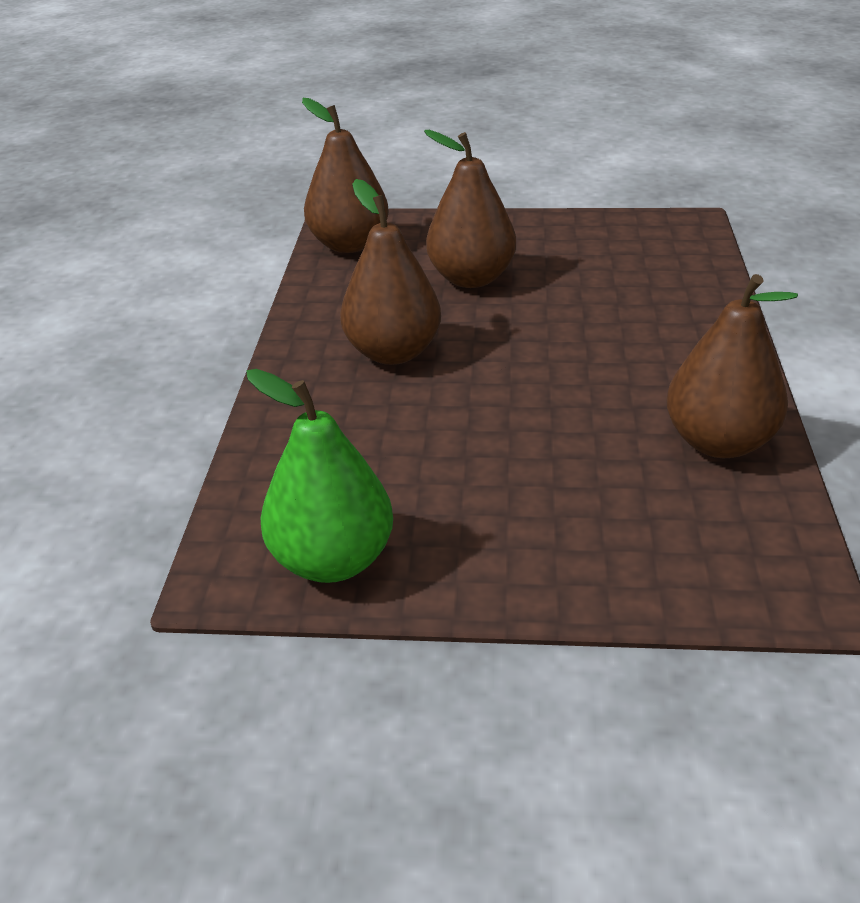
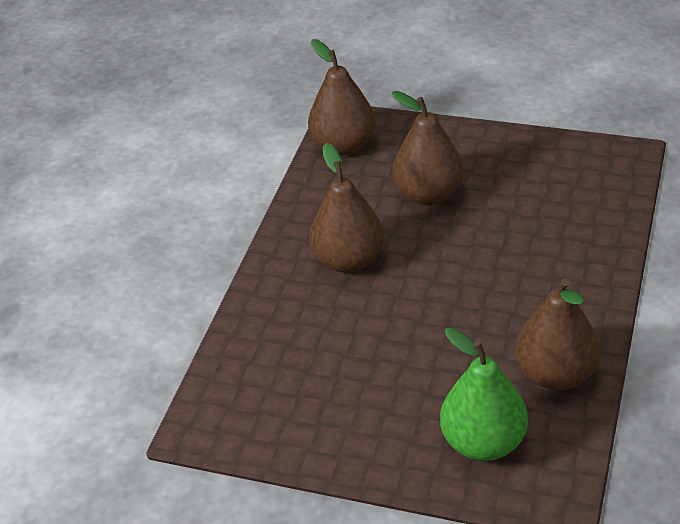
camera: 15 degrees right, 5 degrees up
(332, 560) = (265, 427): green pear -> green pear (483, 442)

